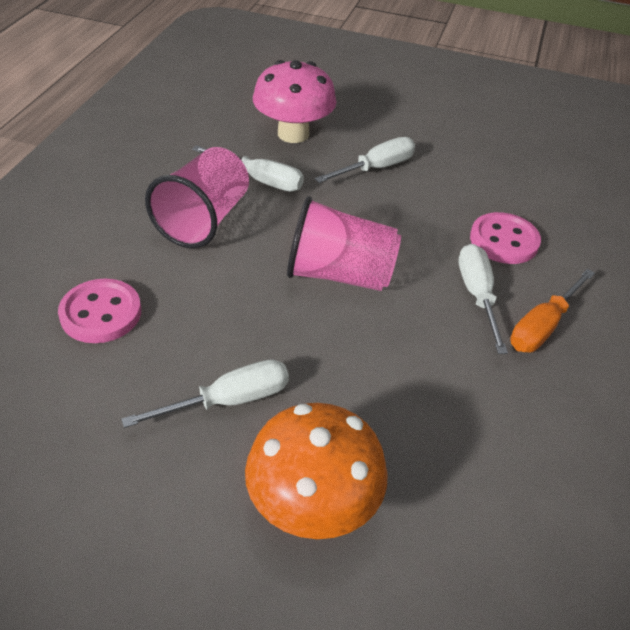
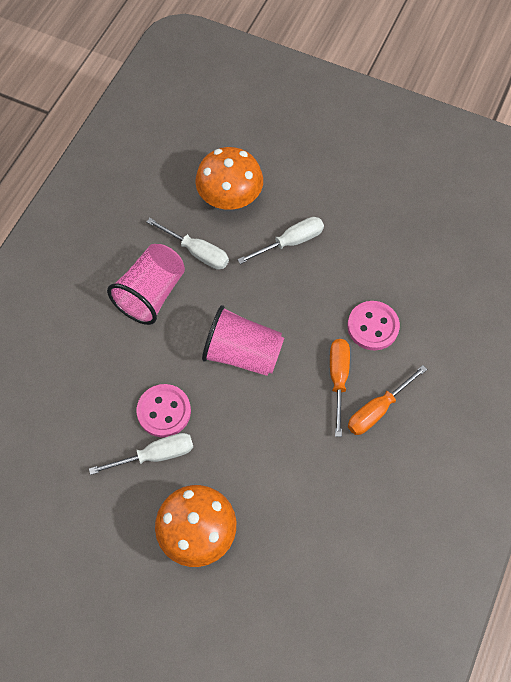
camera: 10 degrees right, 20 degrees up
(101, 313) = (77, 378): pink button -> pink button (164, 411)
(293, 134) = (230, 198): pink mushroom -> orange mushroom
(477, 295) = (338, 379): white screwdriver -> orange screwdriver

